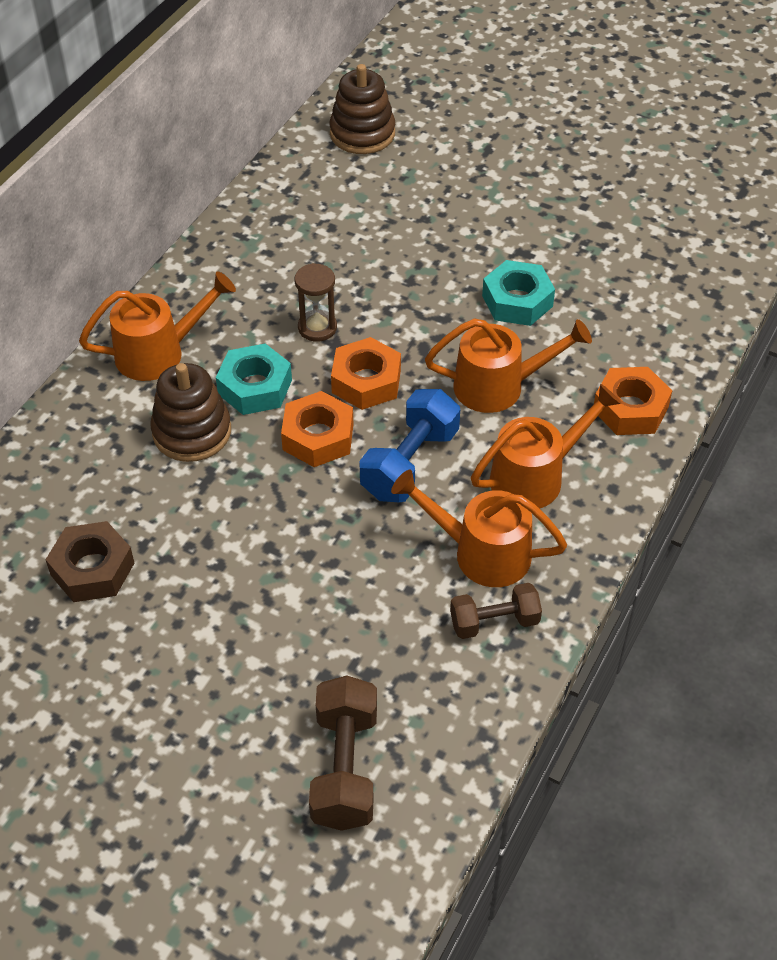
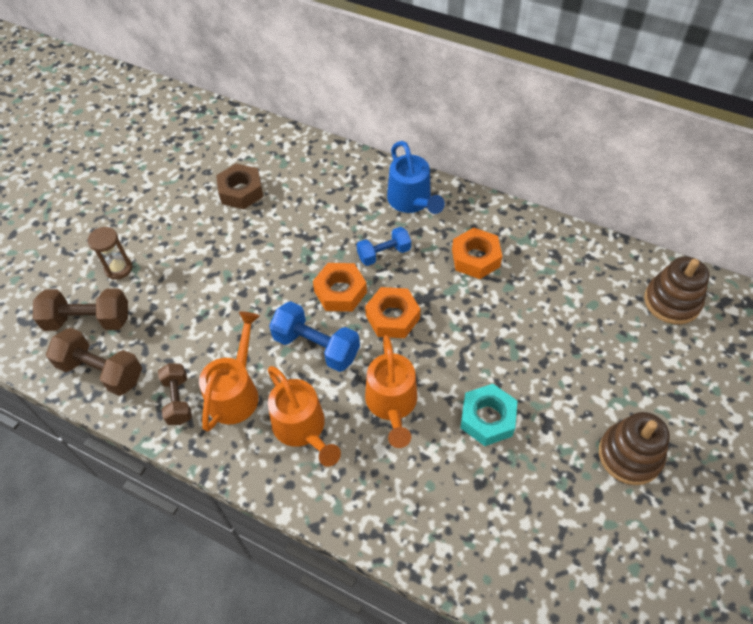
camera: 90 degrees right, 5 degrees up
(160, 352) = (412, 202): orange watering can -> blue watering can
(192, 432) = (344, 225): brown stacking toy -> brown stacking toy (629, 455)
(255, 387) = (384, 254): turquoise nut -> blue dumbbell
(317, 328) = (443, 285): brown hourglass -> brown hourglass (118, 268)
(444, 732) = (101, 371): none -> brown dumbbell
(630, 409) = (372, 503): orange nut -> orange nut (475, 258)

